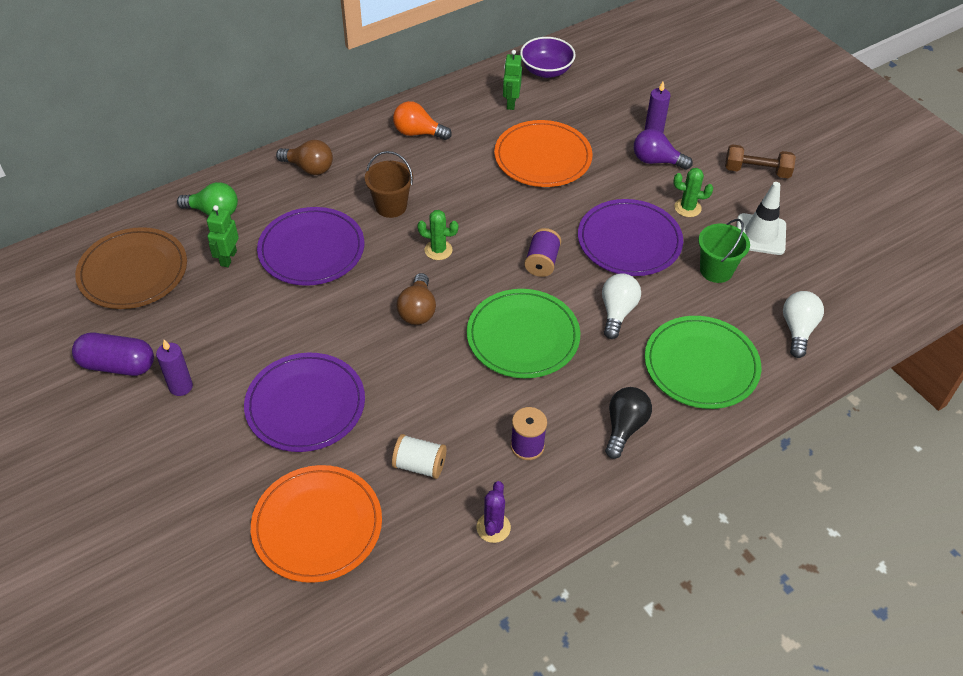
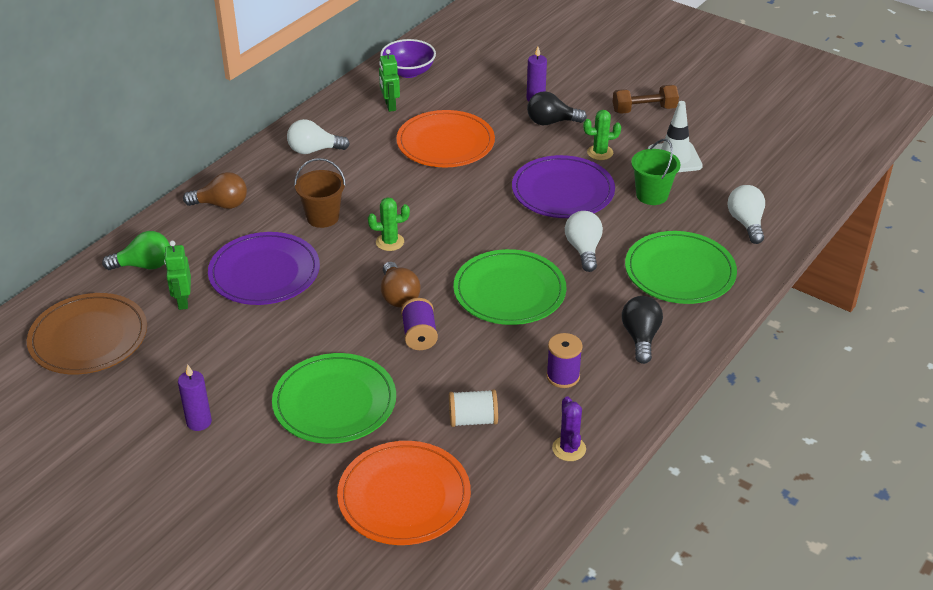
camera: 20 degrees left, 10 degrees down
(117, 365) = (121, 422): purple capsule -> none
(305, 405) = (334, 402): purple plate -> green plate
(418, 133) = (314, 150): orange light bulb -> white light bulb
(542, 262) = (493, 228): purple spool -> purple spool (419, 335)
(656, 161) = (551, 122): purple light bulb -> black light bulb

